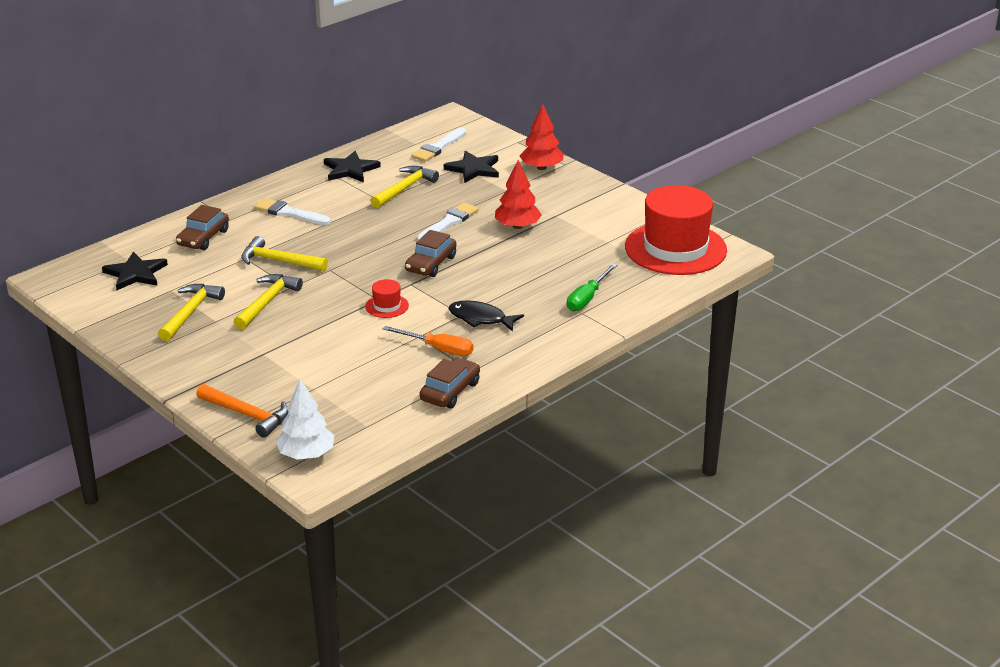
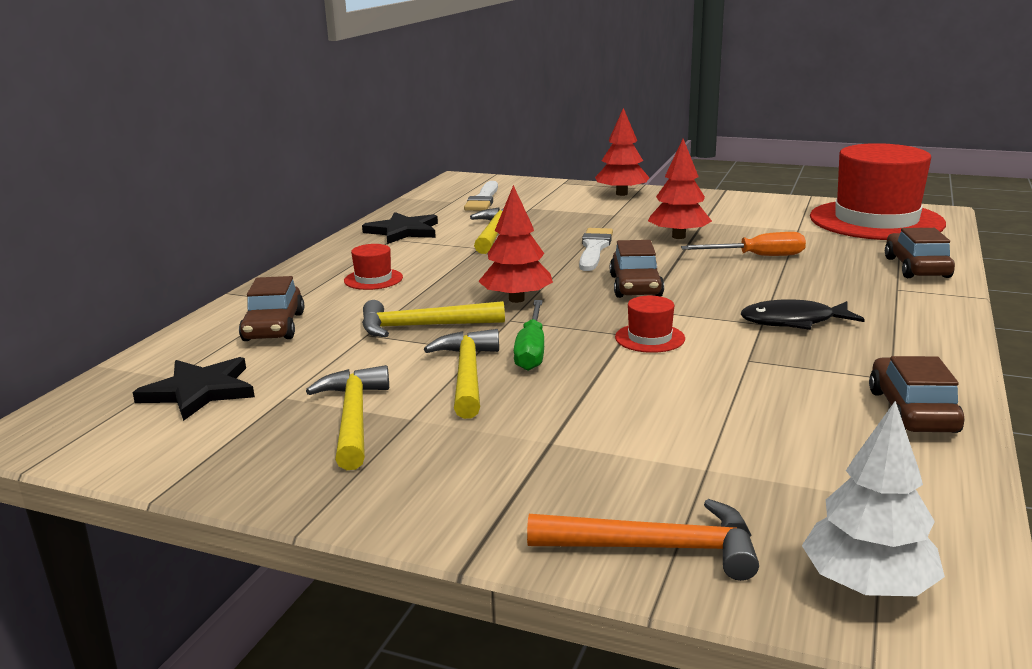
camera: 25 degrees left, 10 degrees down
(289, 213) = (373, 279): white brush -> red hat
(350, 254) = (516, 299): none -> red tree
(438, 349) = (802, 366): orange screwdriver -> orange screwdriver (757, 256)
(474, 169) = (550, 207): black star -> none
(587, 298) = (875, 275): green screwdriver -> green screwdriver (531, 350)
(624, 299) = (916, 267): none -> brown car

